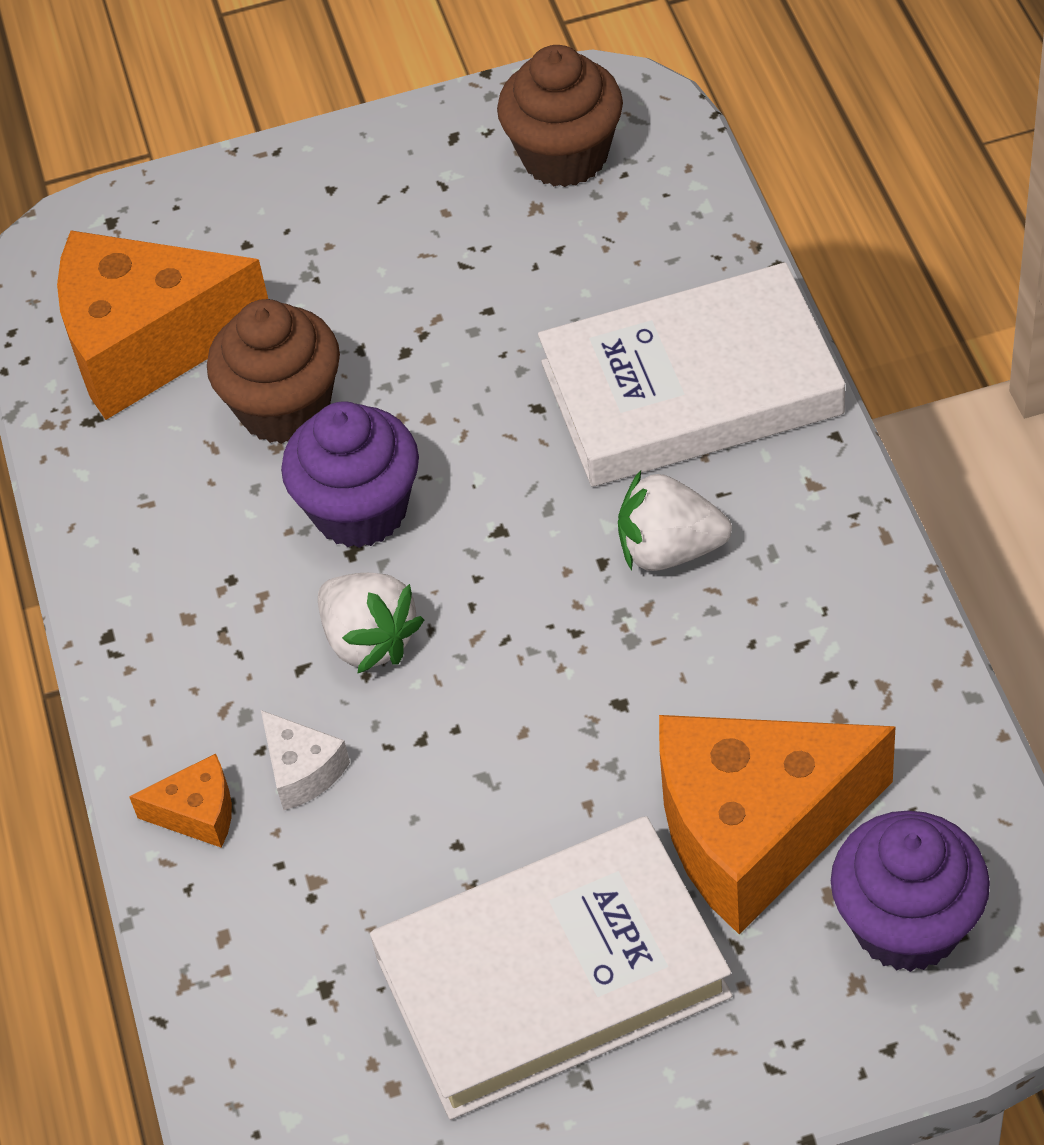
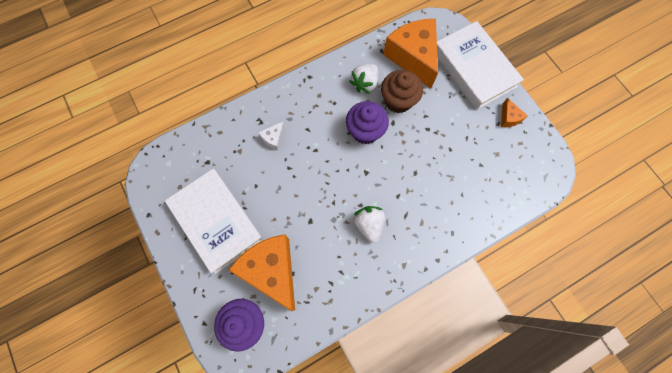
camera: 70 degrees right, 20 degrees up
(198, 813) = (256, 115): orange cheese -> orange cheese (509, 118)
(369, 640) = (320, 145): white strawberry -> white strawberry (365, 83)
(565, 156) = (521, 158): brown cupcake -> none
(691, 388) = (434, 218): white book -> white book (474, 68)

